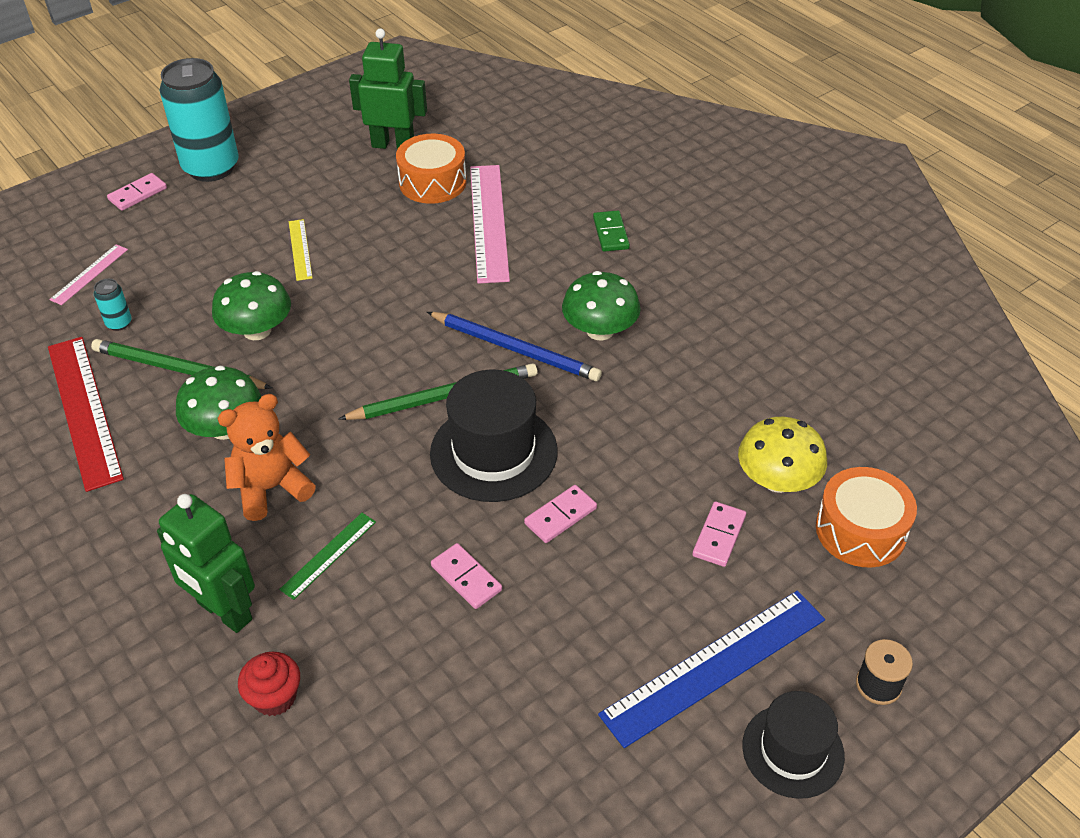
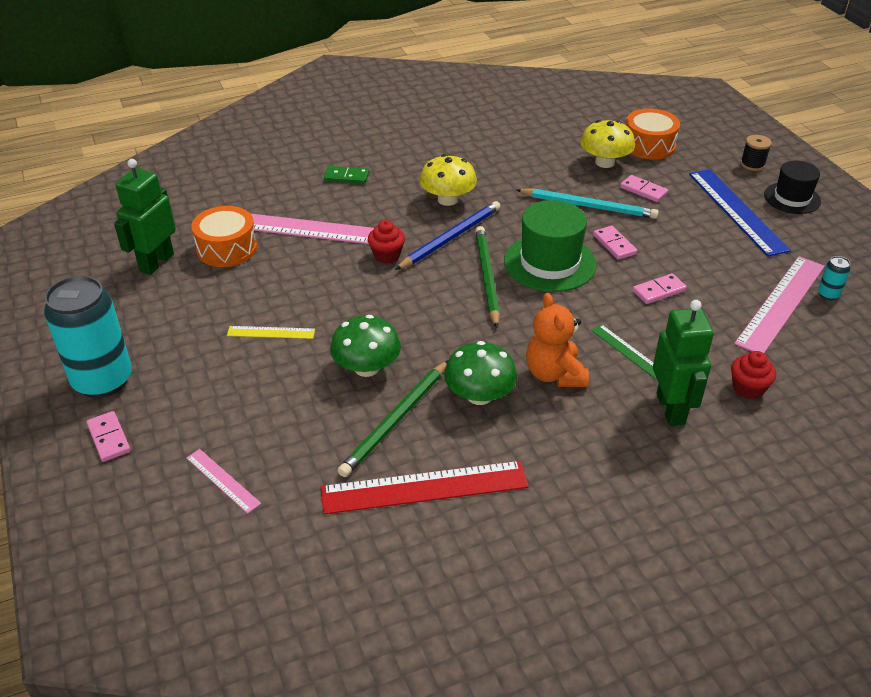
camera: 75 degrees left, 5 degrees down
(119, 323) = (312, 459): turquoise can -> turquoise can (828, 294)
(224, 611) = (671, 409): green robot -> green robot turned 60 degrees counterclockwise
(460, 302) = (387, 255): none -> red cupcake
(477, 736) = (781, 304): none -> pink ruler
(493, 452) = (549, 263): black hat -> green hat
(600, 330) = (448, 199): green mushroom -> yellow mushroom
(646, 475) = (588, 206): none -> turquoise pencil

